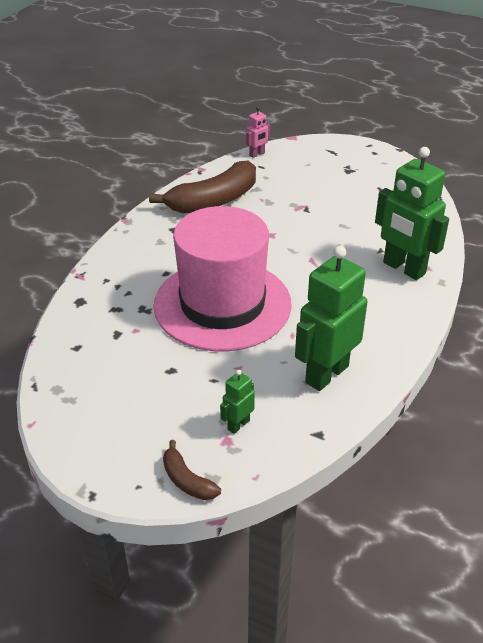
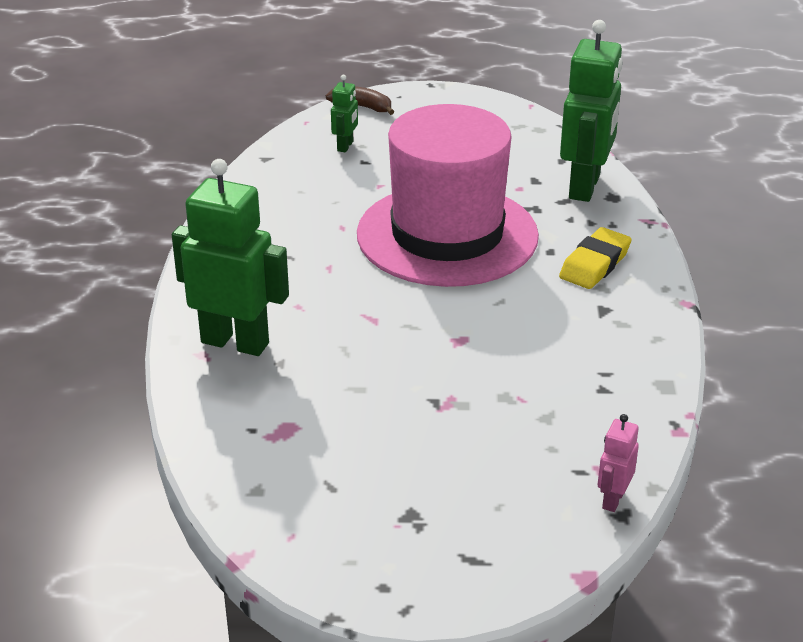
camera: 155 degrees right, 5 degrees down
(149, 255) = (595, 264): none -> yellow eraser
(214, 201) = (593, 372): brown banana -> none
(326, 374) = (282, 202): green robot -> green robot (585, 187)

